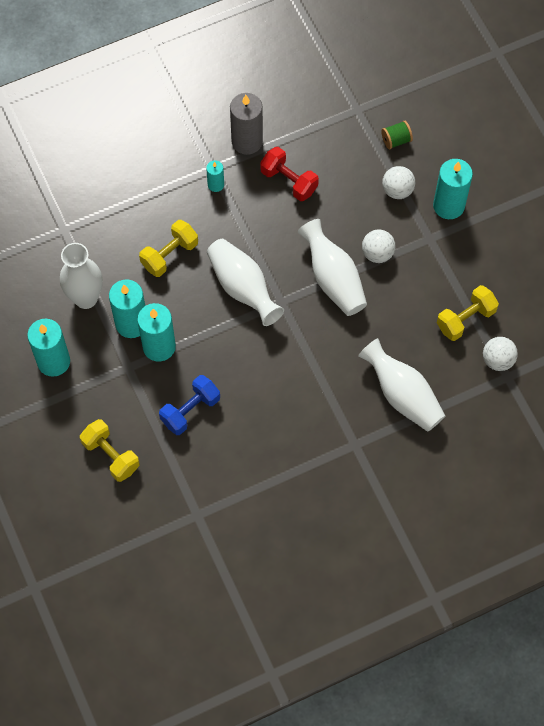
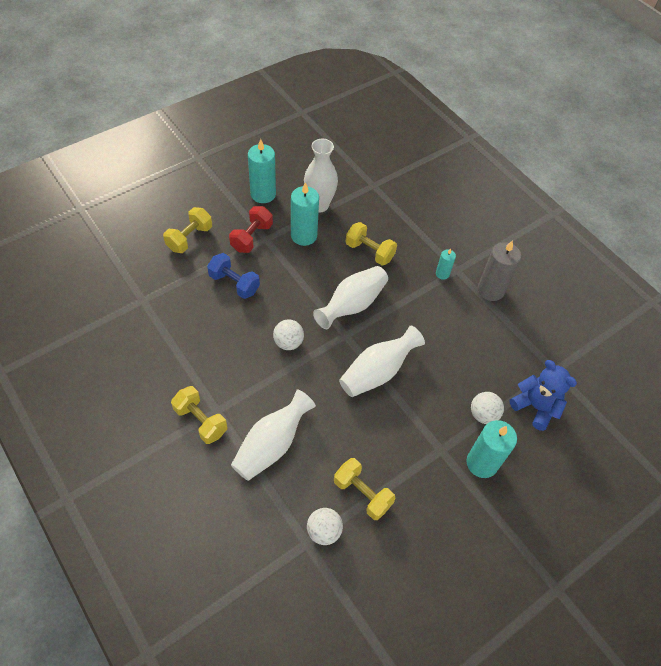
camera: 75 degrees right, 10 degrees down
(159, 346) = (287, 255): turquoise candle -> none
(289, 181) = (463, 325): red dumbbell -> red dumbbell (251, 237)
(365, 461) = (201, 421): none -> yellow dumbbell
(377, 253) = (412, 405): white ball -> white ball (288, 342)
(396, 140) = (535, 407): green spool -> blue teddy bear

